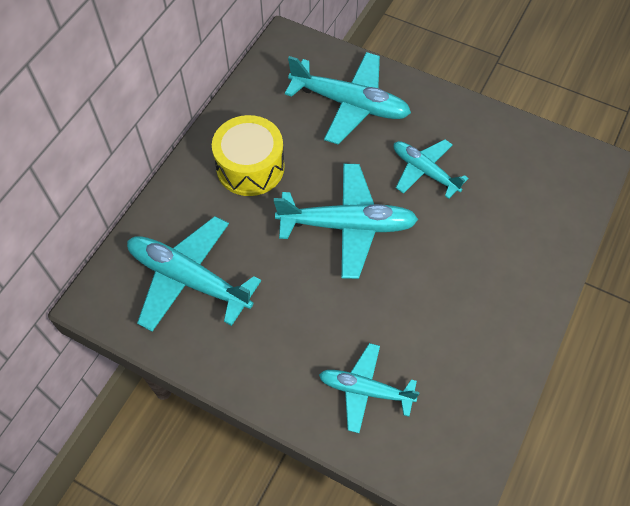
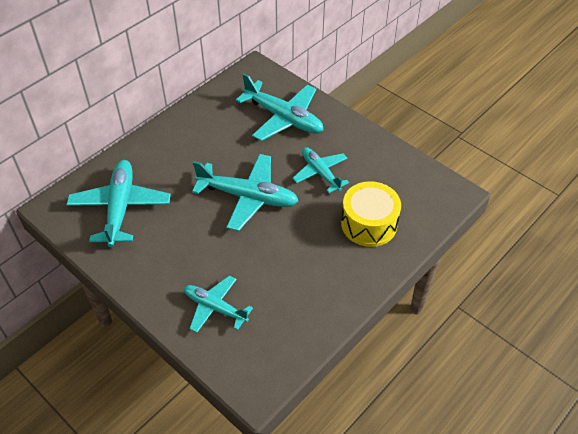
camera: 15 degrees right, 10 degrees down
(188, 279) = (120, 207): turquoise plane -> turquoise plane turned 45 degrees clockwise
(250, 167) = (194, 145): yellow drum -> yellow drum (369, 224)

